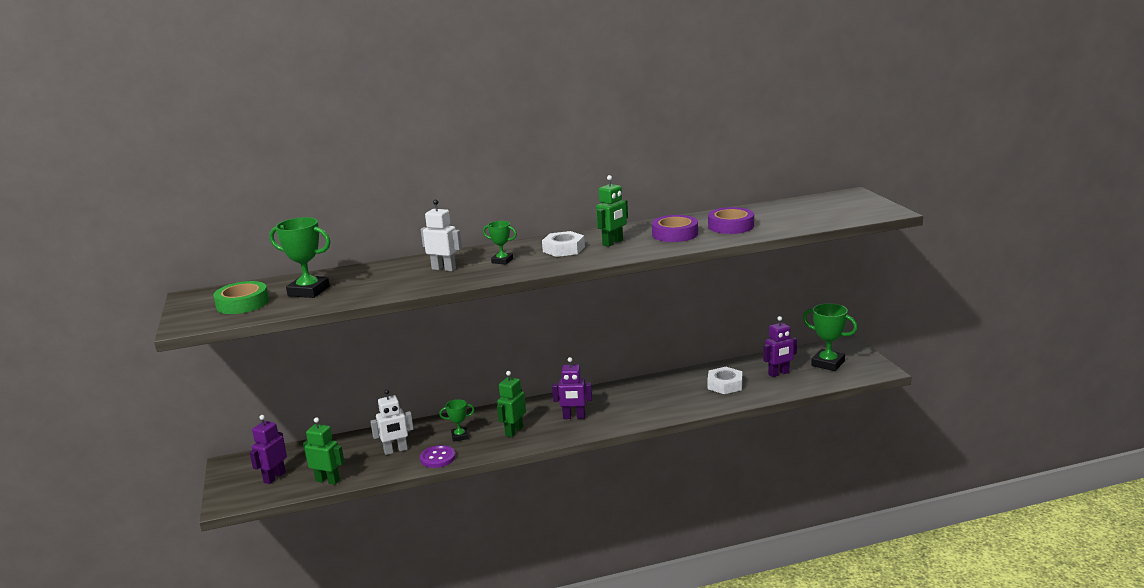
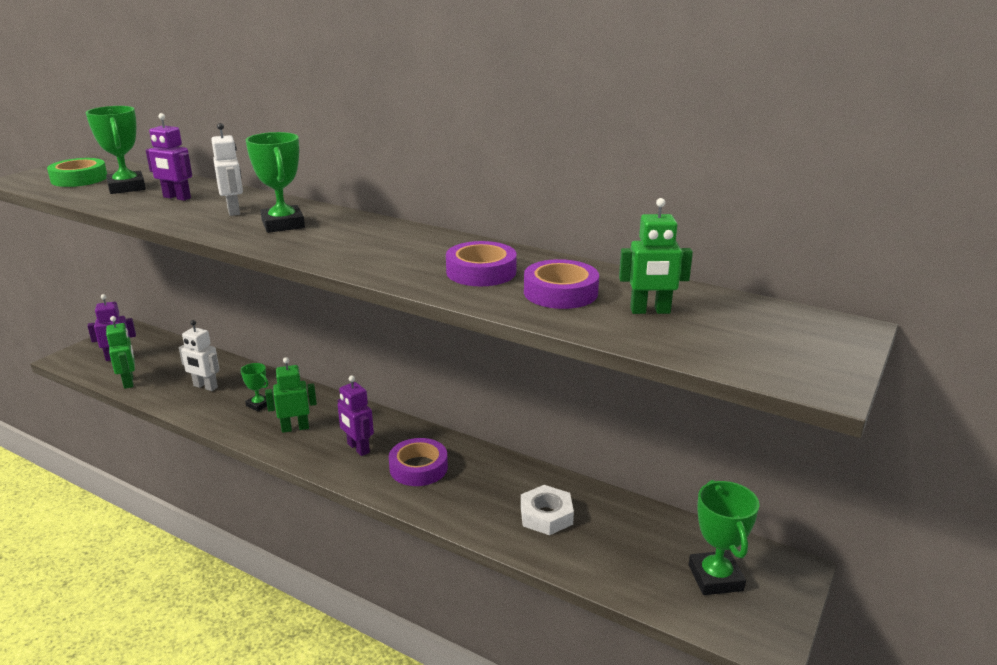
camera: 45 degrees right, 5 degrees up
(438, 458) = (208, 413): purple button -> none
(502, 261) = (283, 224): green trophy -> green trophy, size x1.76
(563, 249) = (352, 237): white nut -> none
(613, 243) = (404, 252): green robot -> green robot (650, 311)
(625, 405) = (418, 468): none -> purple tape
(779, 373) = (629, 546): purple robot -> purple robot (176, 198)

